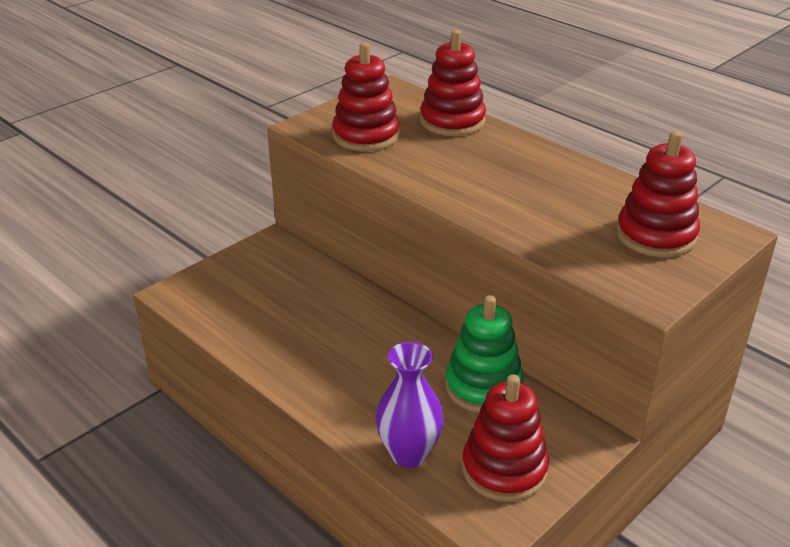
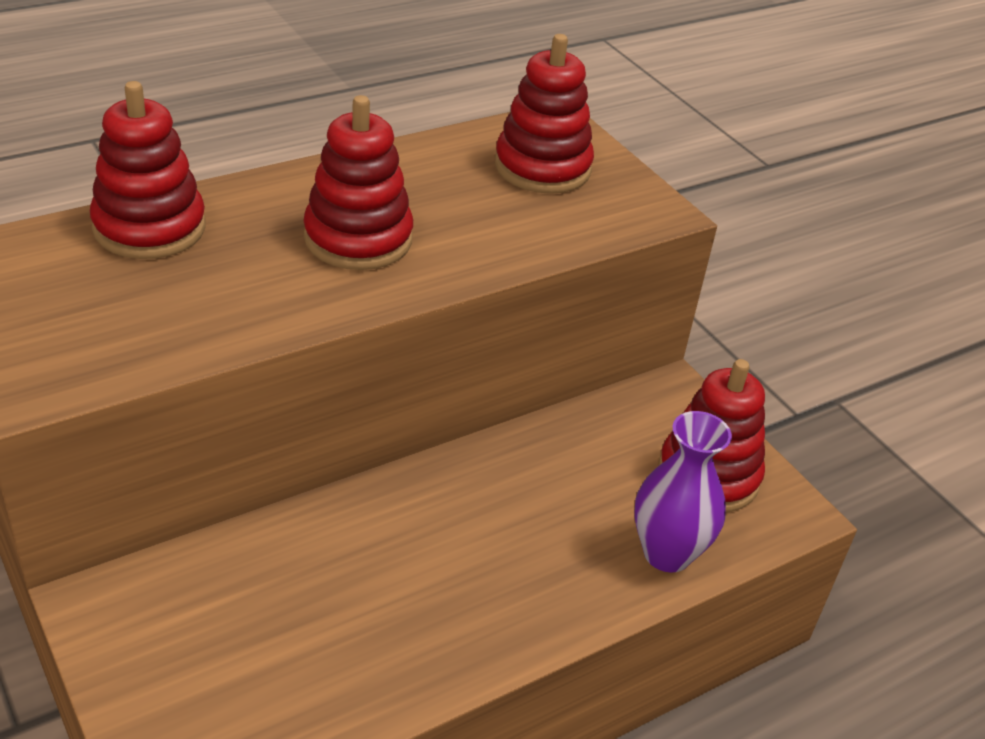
camera: 80 degrees left, 5 degrees up
(366, 136) = (129, 325): red stacking toy -> red stacking toy (358, 238)
(483, 386) = (564, 450): green stacking toy -> none

